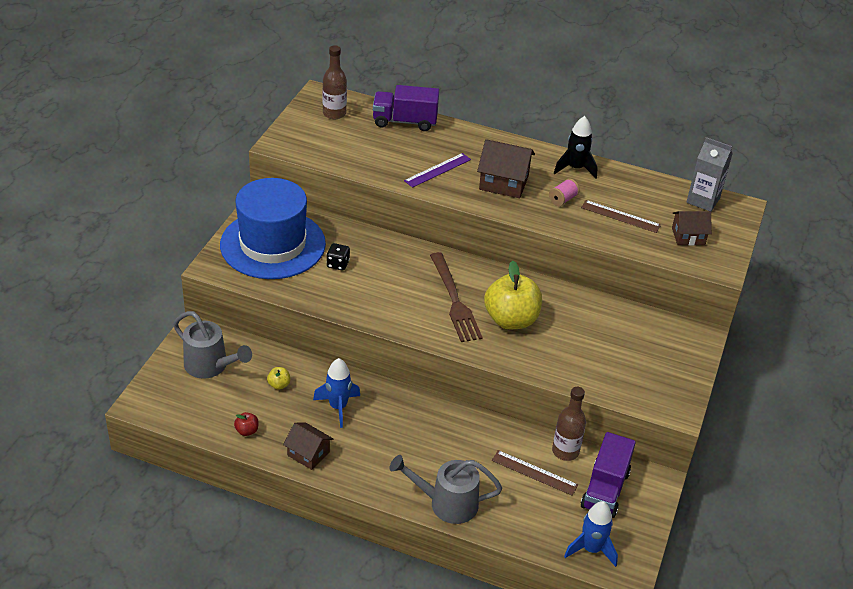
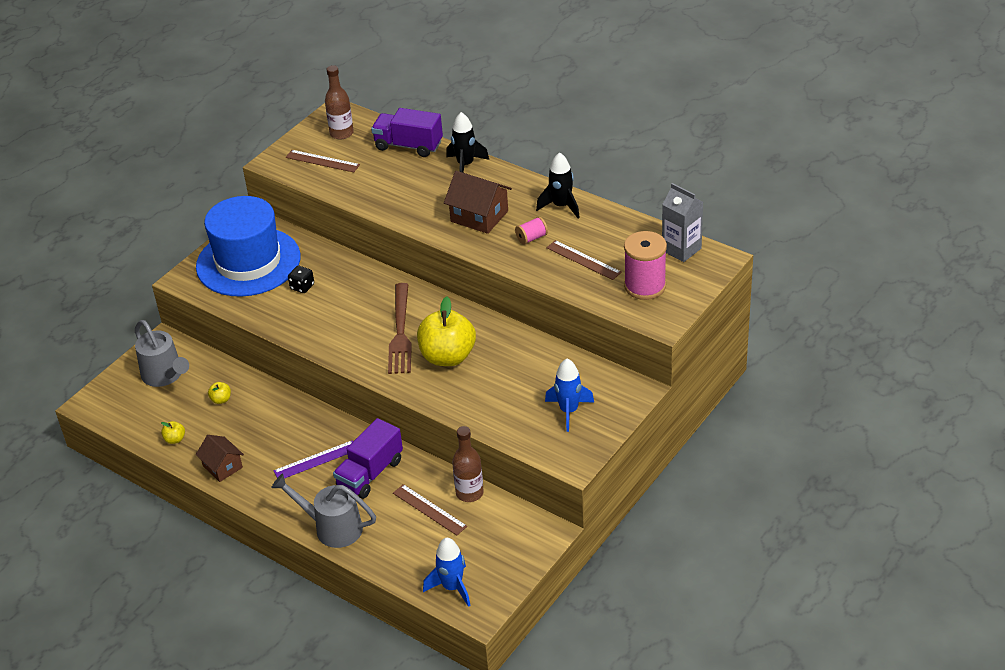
camera: 20 degrees right, 0 degrees up
(247, 431) = (175, 439): red apple -> yellow apple
(327, 140) = (322, 161): none -> brown ruler
(338, 407) = (267, 426): blue rocket -> blue rocket (569, 411)
(437, 170) = (418, 198): purple ruler -> purple ruler (316, 460)
(467, 136) = (465, 165): none -> black rocket
(605, 489) = (492, 534): purple truck -> purple truck (370, 473)
(688, 236) = (645, 286): brown house -> pink spool

